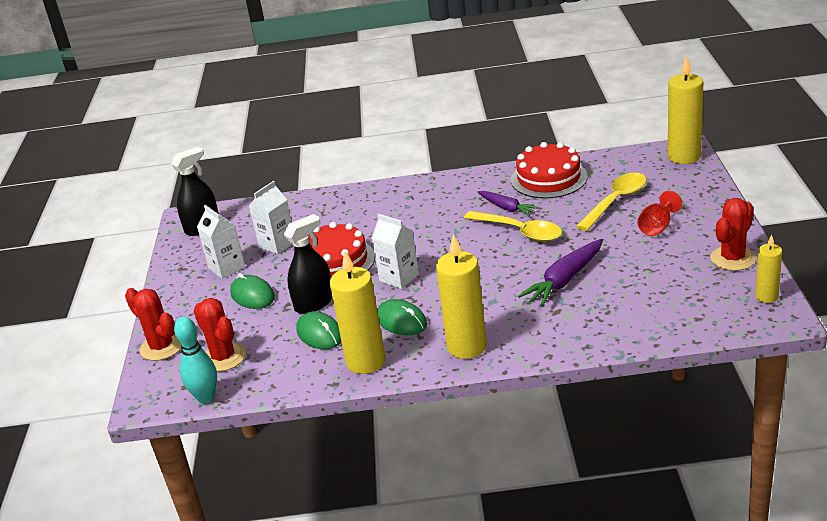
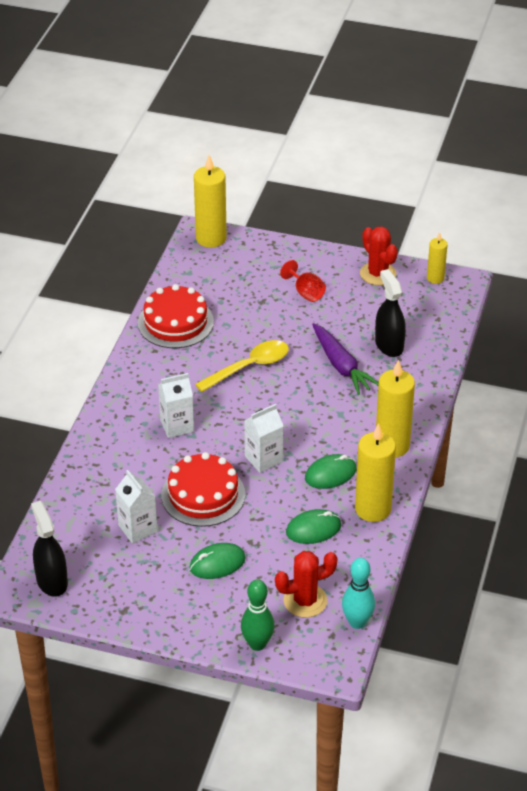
camera: 75 degrees left, 10 degrees up
(161, 347) = (257, 644): red cactus -> green bowling pin
(227, 268) = (151, 574): white carton -> white carton (177, 426)
(314, 303) = (262, 523): black spray bottle -> black spray bottle (389, 345)
(507, 208) = (204, 362): purple carrot -> none
(616, 201) = (248, 299): yellow spoon -> none

